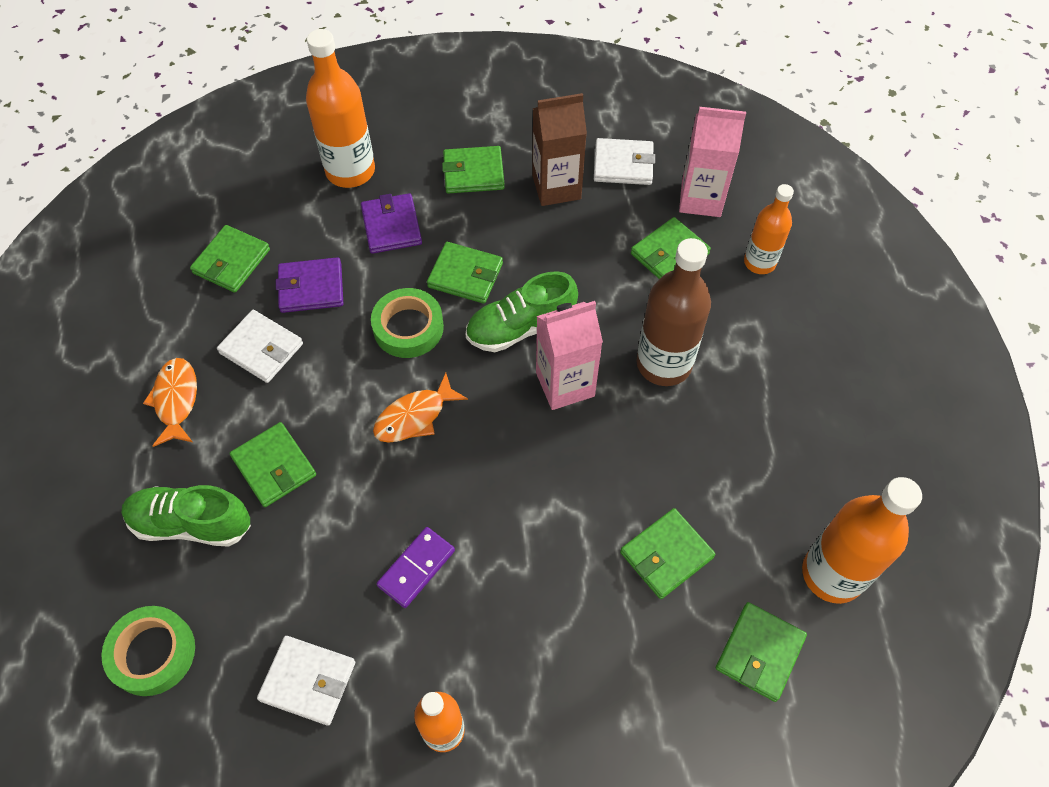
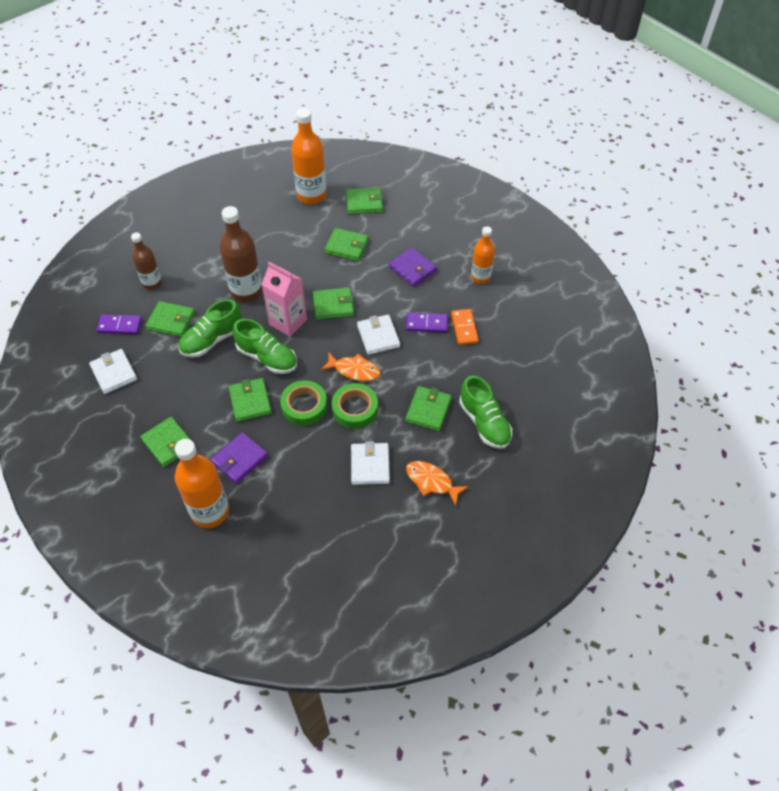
camera: 125 degrees left, 5 degrees down
(152, 653) = (548, 392): green tape -> green tape (355, 409)
(176, 400) = (432, 482): orange fish -> orange fish turned 75 degrees clockwise
(231, 261) = (326, 526): green wallet -> green wallet (333, 305)
(308, 681) = (505, 330): white wallet -> white wallet (378, 336)
(311, 288) = (313, 470): purple wallet -> purple wallet (412, 269)
(363, 619) = (464, 328): none -> orange domino
(556, 187) = (153, 395): brown carton -> none
(600, 282) = (212, 340): none -> green shoe
(701, 199) = (120, 325): pink carton -> purple domino
(759, 262) = (152, 283): orange bottle -> brown bottle

